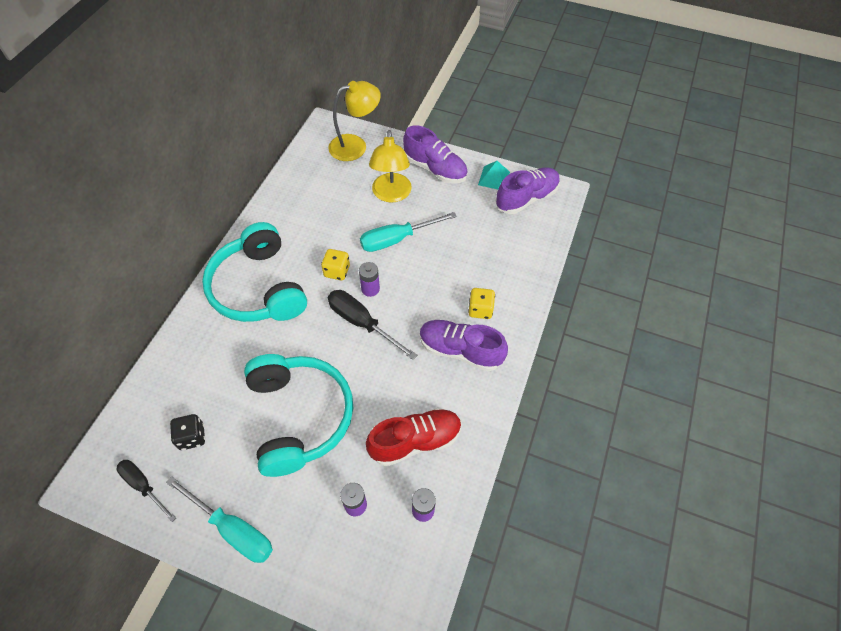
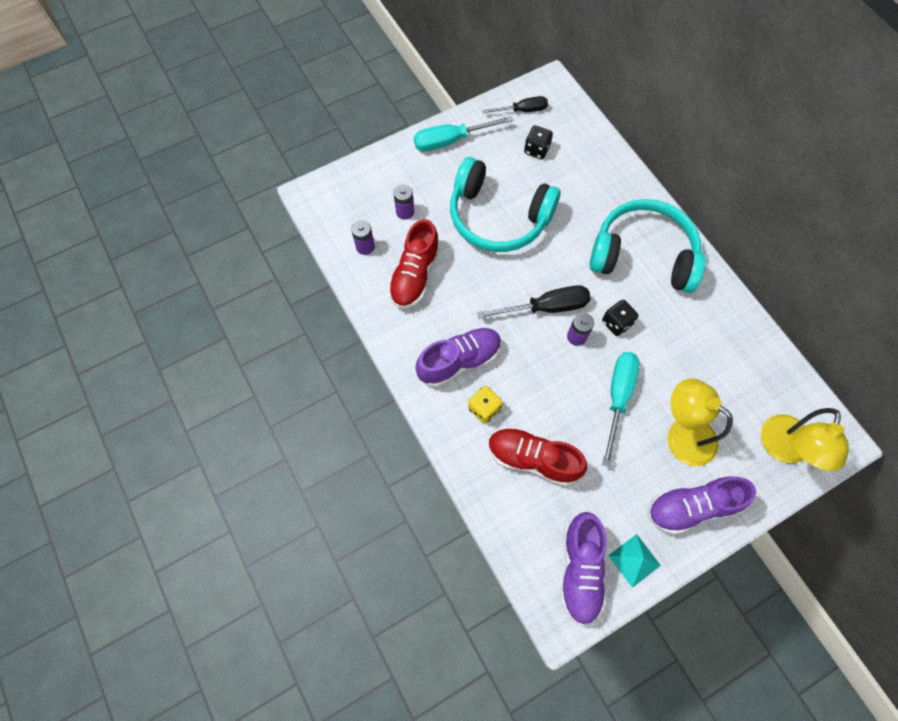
camera: 130 degrees right, 10 degrees up
(337, 271) = (616, 323): yellow dice -> black dice
(486, 260) = (533, 459): none -> red shoe

